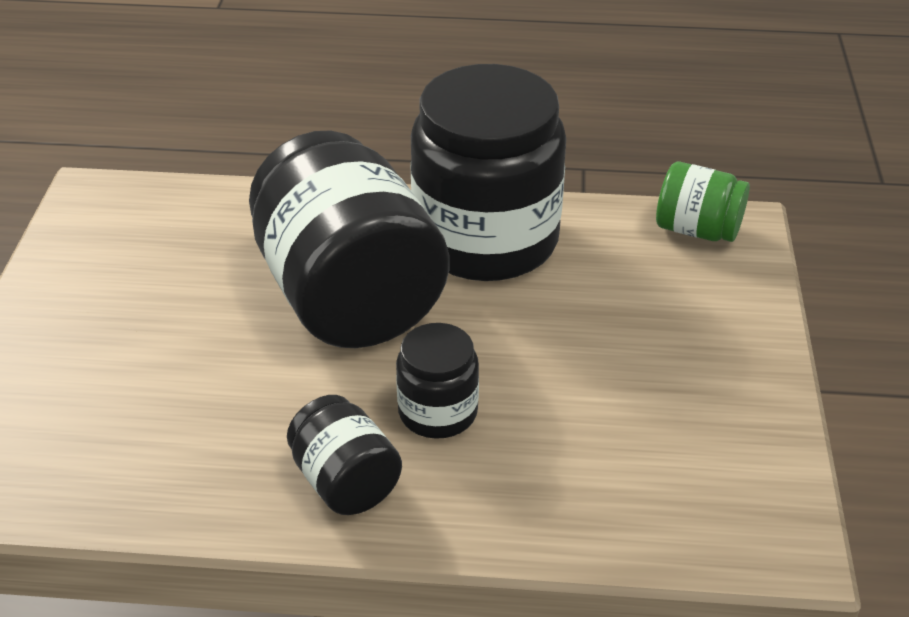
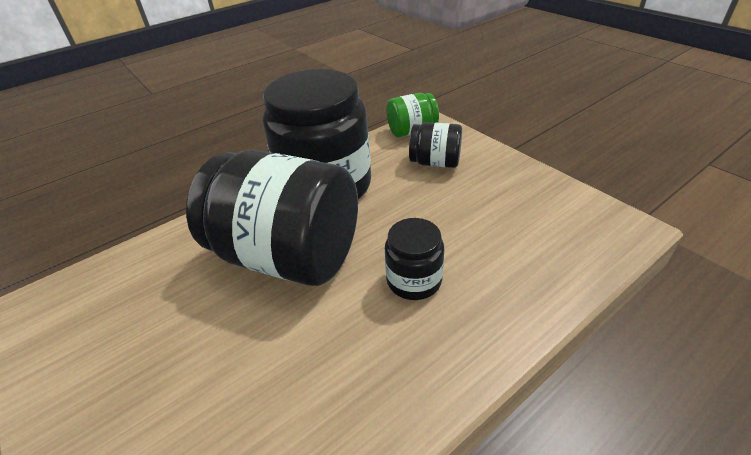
camera: 40 degrees left, 0 degrees up
(345, 482) = (419, 357): black jar -> black jar (435, 162)

